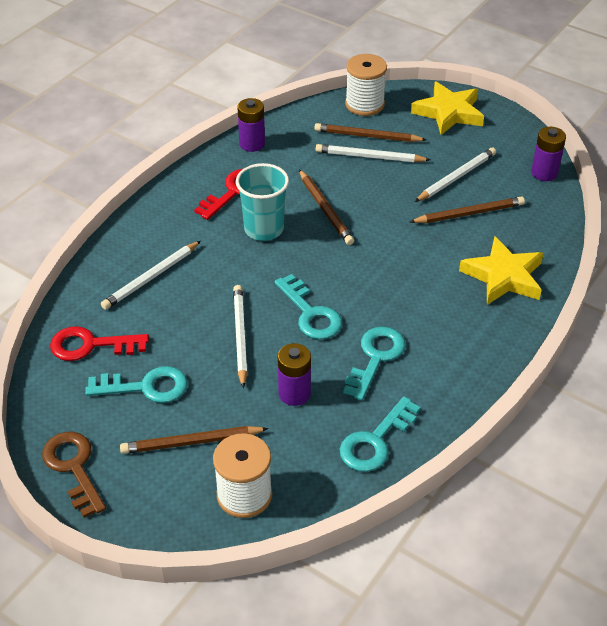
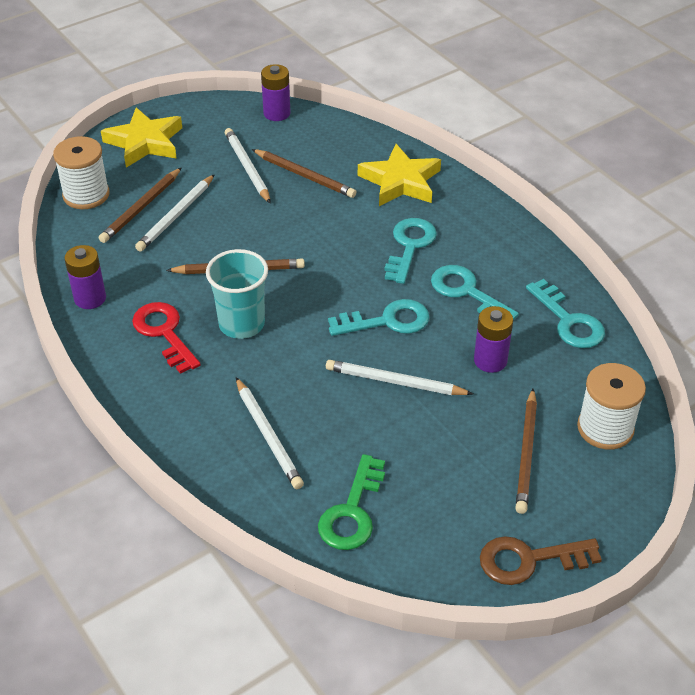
camera: 70 degrees left, 0 degrees up
(91, 345) = (352, 512): red key -> green key
(146, 387) = (436, 475): turquoise key -> turquoise key (409, 246)
(469, 213) = (304, 176): brown pencil -> brown pencil turned 120 degrees clockwise

